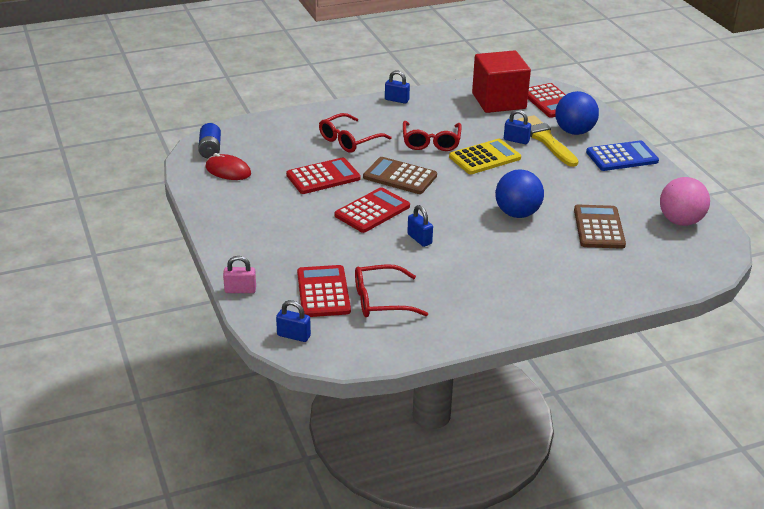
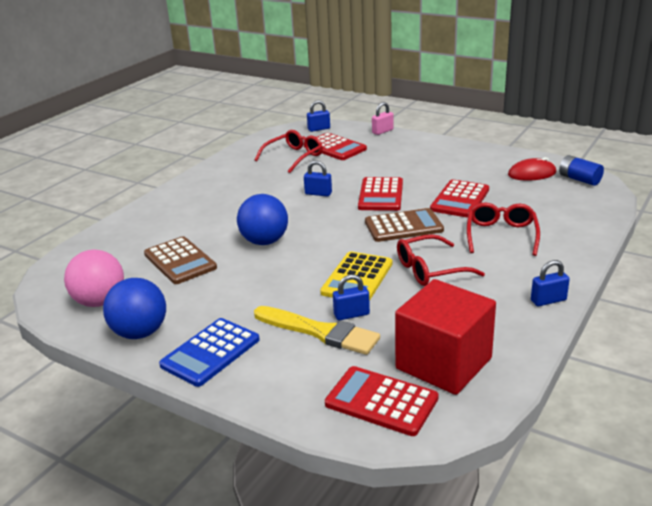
camera: 145 degrees right, 5 degrees down
(431, 142) = (431, 269): red glasses -> red glasses turned 75 degrees counterclockwise
(574, 132) = (299, 362): blue ball -> blue ball (140, 333)

